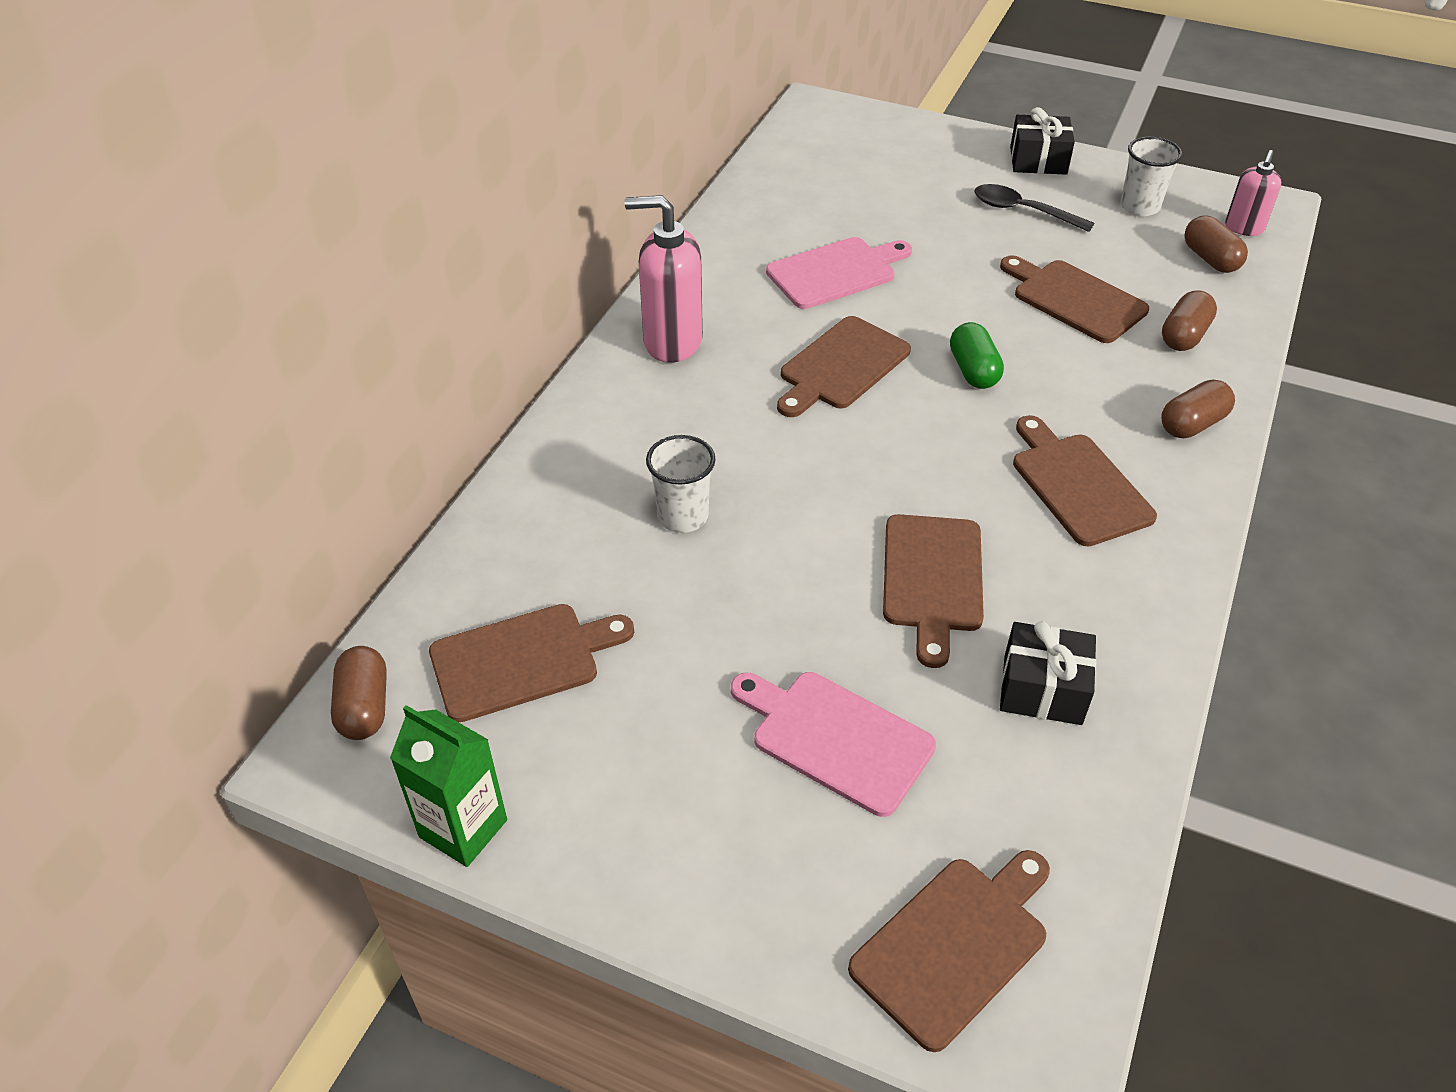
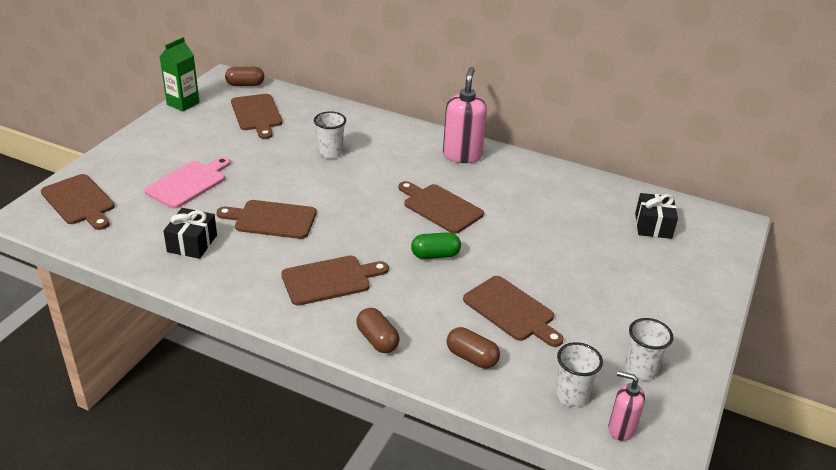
camera: 90 degrees right, 10 degrees down
(836, 272) = (532, 214): pink cutting board -> none
(1022, 211) = (619, 304): black spoon -> none
(1038, 160) = (695, 324): black gift -> black gift (653, 225)
(1074, 299) = (511, 311): brown cutting board -> brown cutting board turned 90 degrees clockwise
(1210, 259) = (571, 395): brown capsule -> white cup

